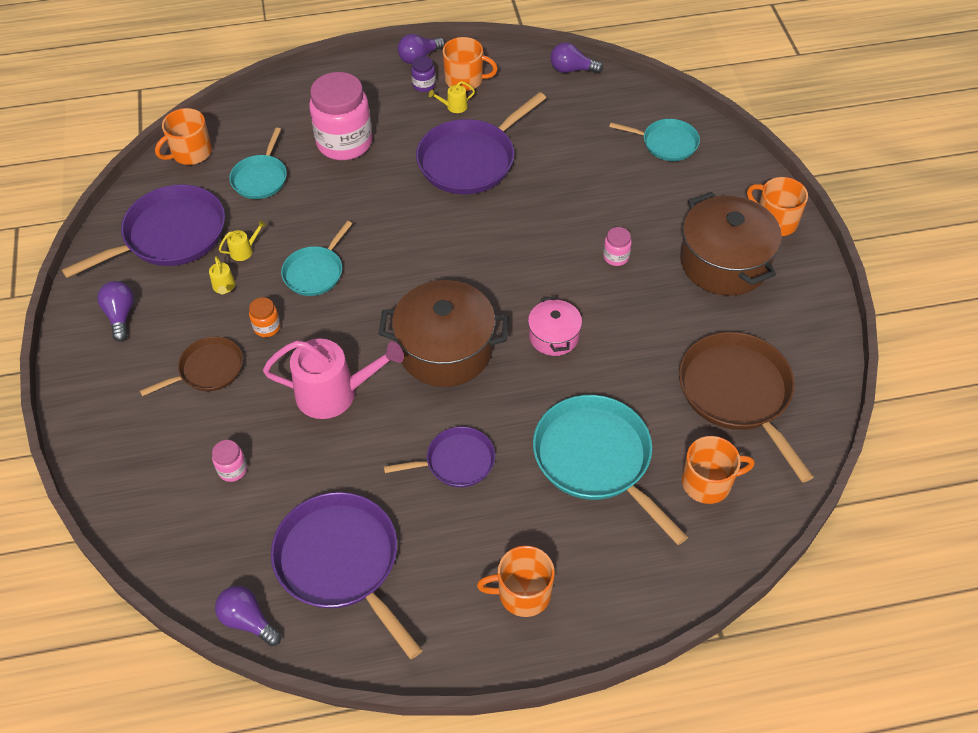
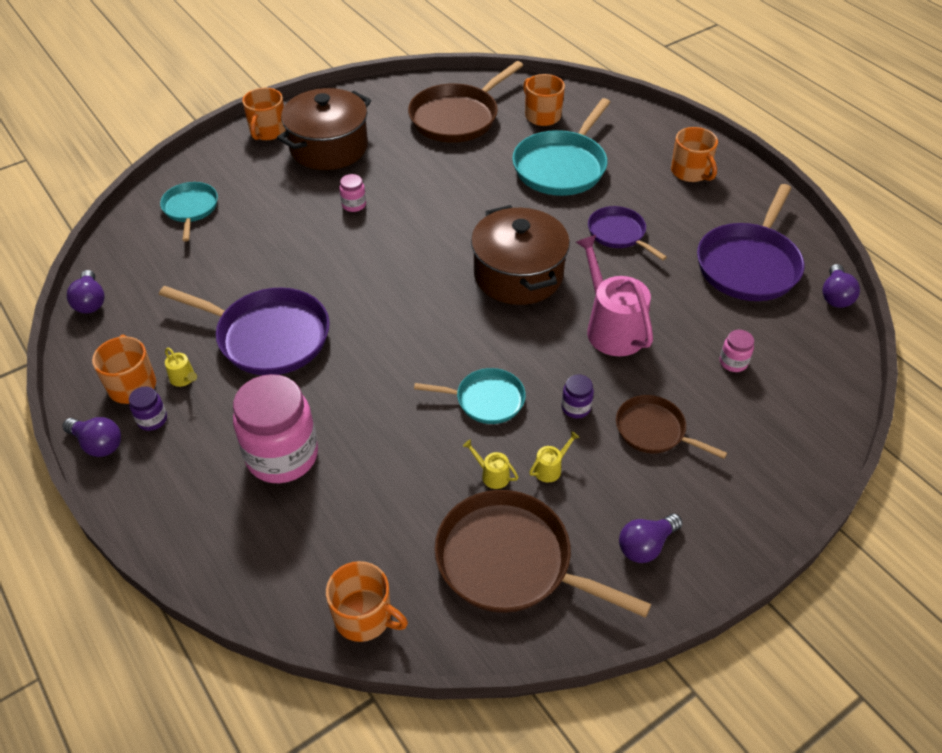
camera: 115 degrees left, 5 degrees down
(170, 235) = (510, 561): purple pan -> brown pan
(260, 178) = (376, 513): turquoise pan -> none
(267, 327) = (576, 408): orange jar -> purple jar
(554, 336) = (463, 217): pink pot -> none

